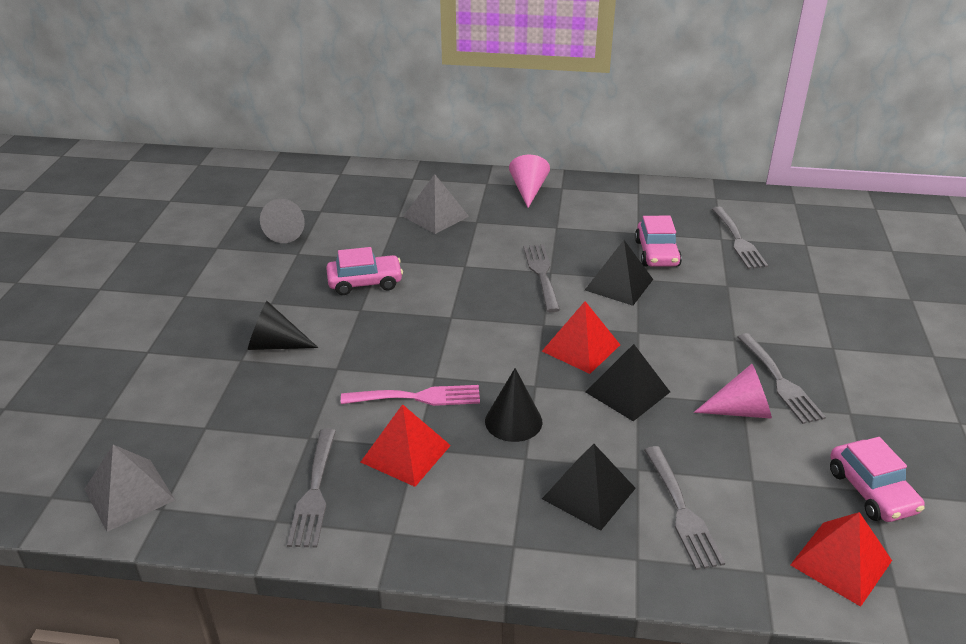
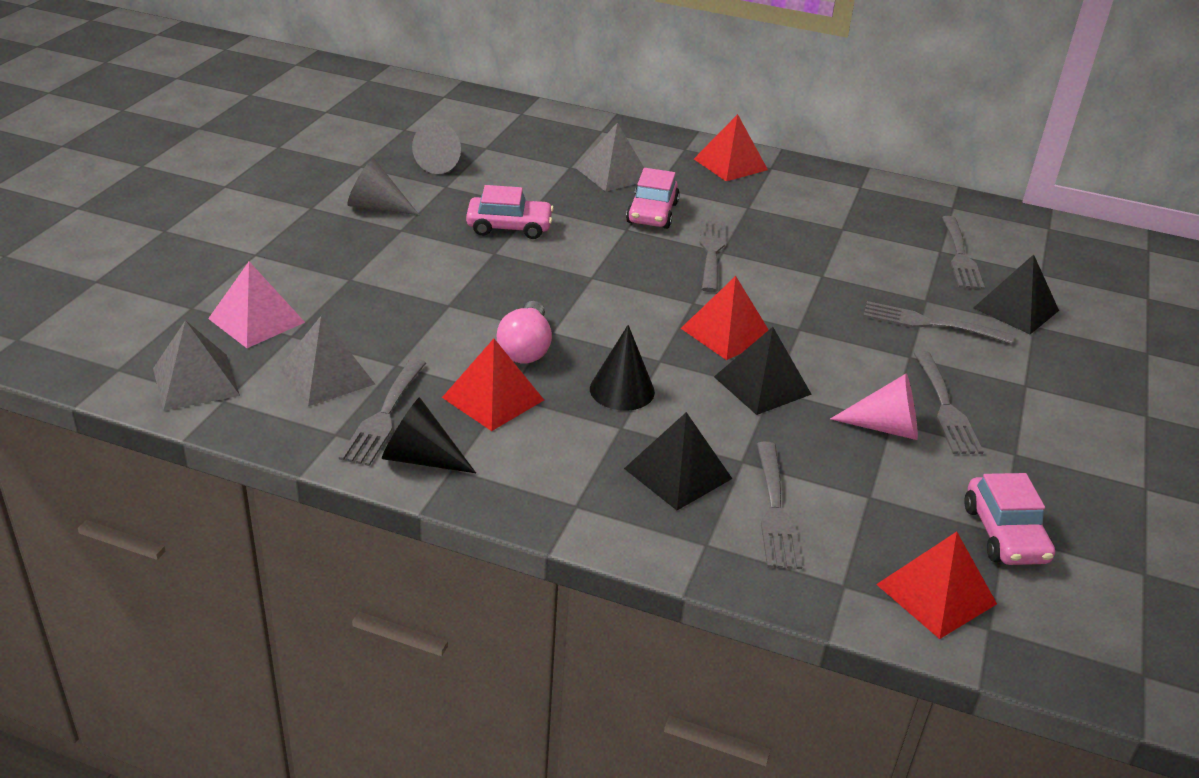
camera: 10 degrees right, 0 degrees up
(168, 418) = (256, 320): none -> pink pyramid
(243, 284) = (377, 207): none -> grey cone
(249, 462) = (326, 376): none -> grey pyramid
(275, 345) = (391, 271): black cone -> black cone (421, 458)
(418, 397) = (526, 348): pink fork -> pink light bulb
(528, 190) = (730, 164): pink cone -> red pyramid
(619, 284) = (797, 277): black pyramid -> black pyramid (1016, 309)
(657, 253) = (855, 253): pink car -> pink car (652, 213)
(738, 306) = (929, 323): none -> grey fork

